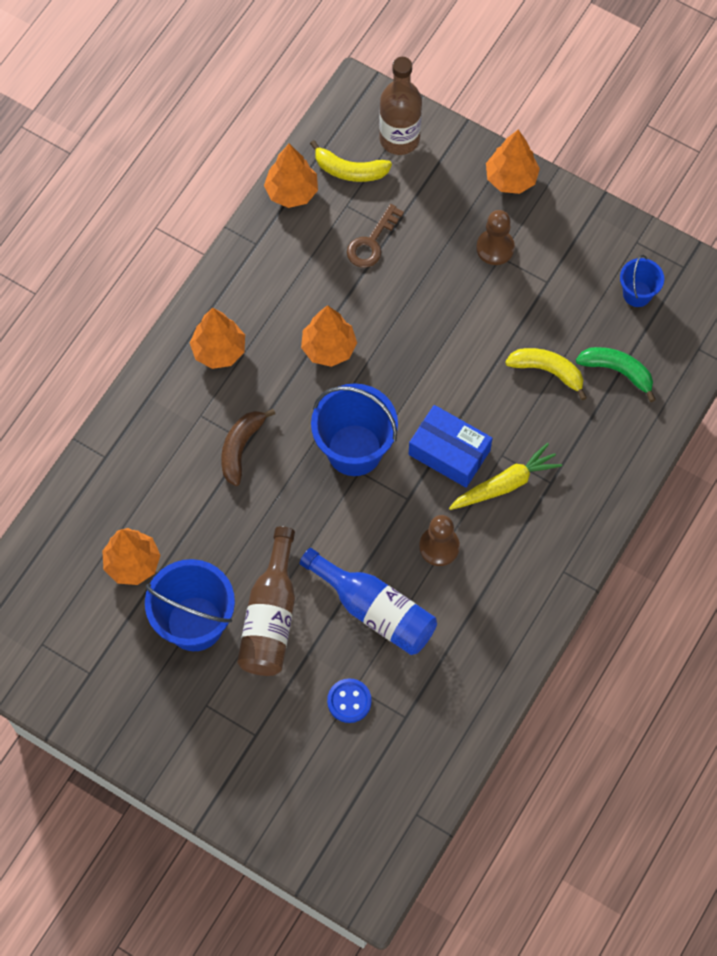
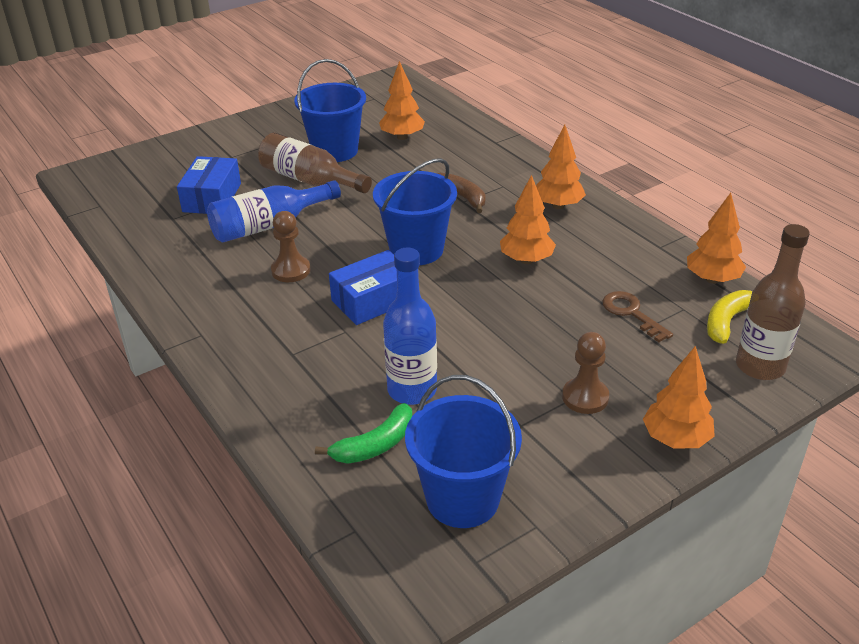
camera: 115 degrees right, 30 degrees down
(349, 701) = (212, 197): blue button -> blue box
(505, 484) = (315, 324): yellow carrot -> none
(547, 371) = (412, 390): yellow banana -> blue bottle
(637, 294) = (462, 499): blue bucket -> blue bucket, size x1.87

